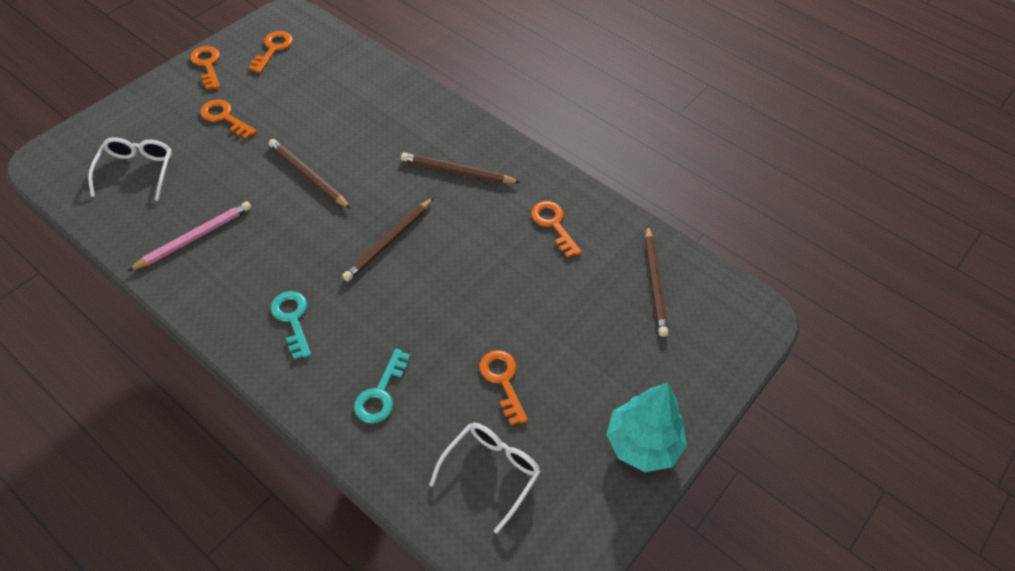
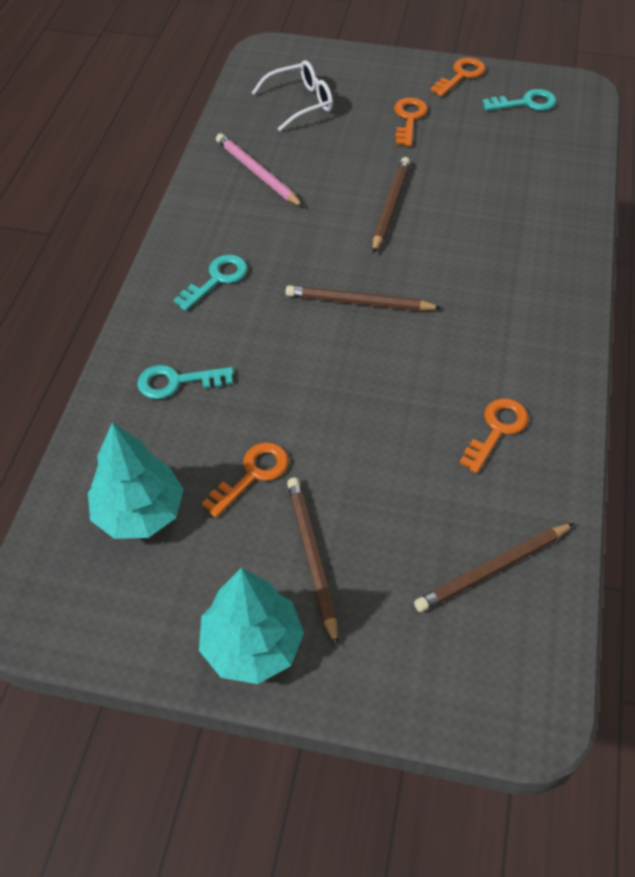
camera: 65 degrees right, 0 degrees up
(194, 238) = (258, 173): pink pencil -> pink pencil turned 150 degrees counterclockwise
(273, 49) = (526, 103): orange key -> turquoise key
(457, 171) = (498, 312): brown pencil -> brown pencil (312, 558)
(491, 472) = (139, 512): white glasses -> turquoise tree

